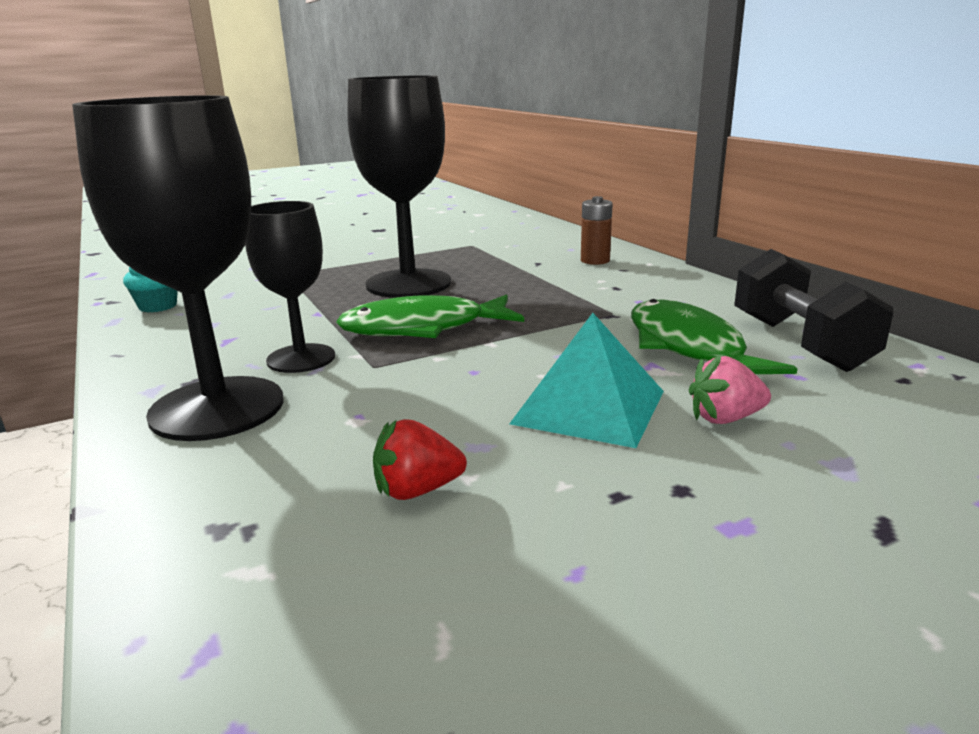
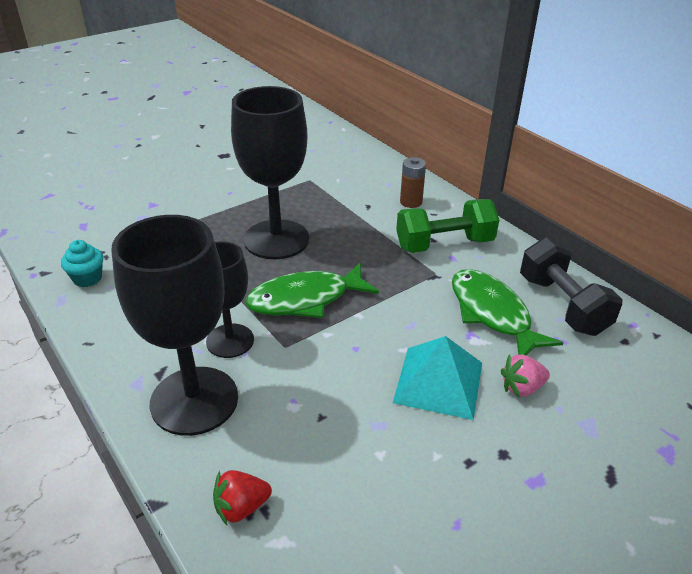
camera: 10 degrees left, 15 degrees up
(417, 490) = (353, 468): red strawberry -> red strawberry (241, 507)
(631, 291) = (444, 244): none -> green dumbbell

